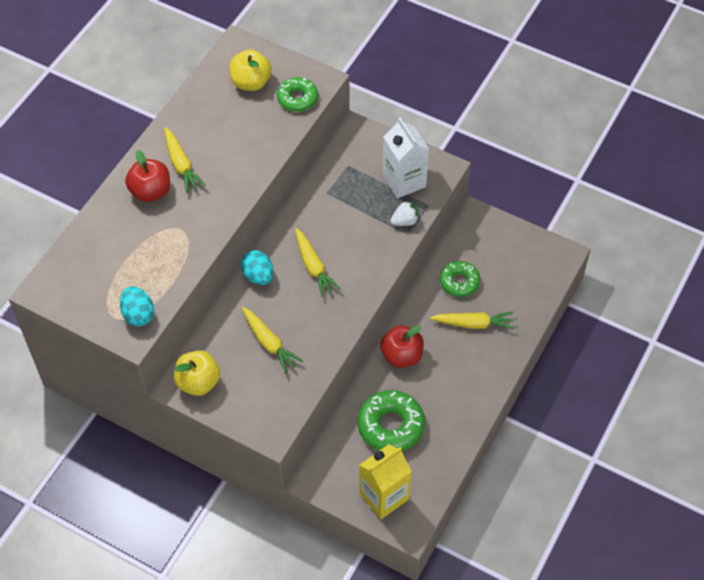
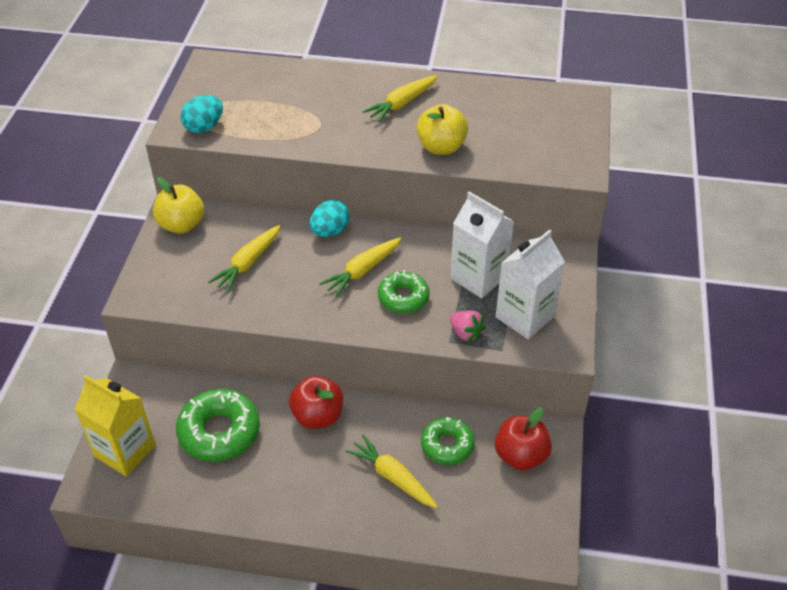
camera: 70 degrees right, 10 degrees down
(150, 191) = (357, 94): red apple -> red apple (520, 456)
(251, 82) = (541, 121): yellow apple -> yellow apple (441, 147)
(297, 98) = (543, 160): green donut -> green donut (403, 297)
(353, 195) = (478, 277): none -> white carton
(405, 221) = (466, 333): white strawberry -> pink strawberry
(473, 324) = (392, 477): yellow carrot -> yellow carrot turned 150 degrees clockwise

